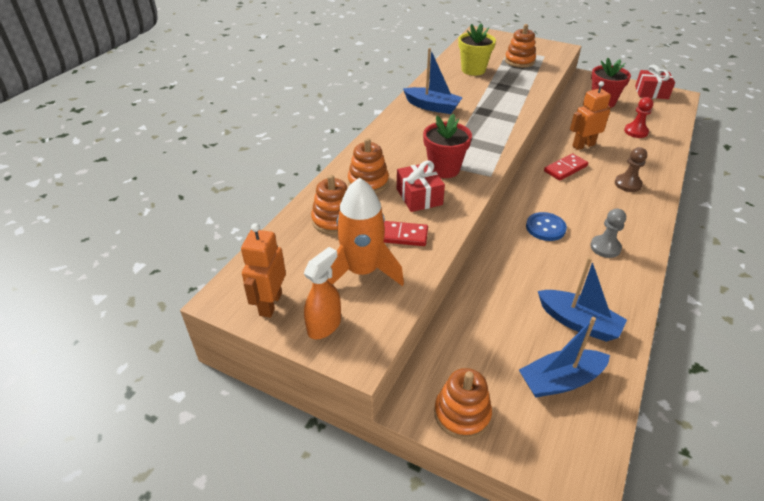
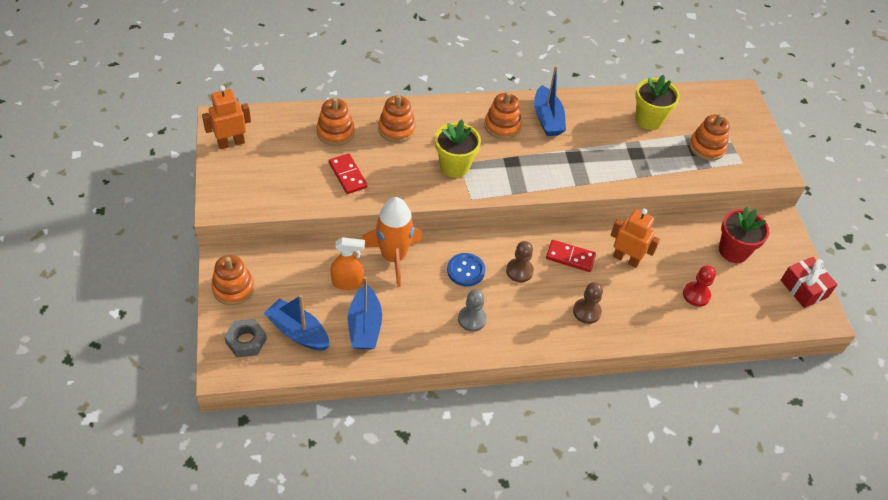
camera: 50 degrees right, 10 degrees up
(324, 325) = (232, 178): orange spray bottle -> orange spray bottle (347, 282)
(362, 271) = (294, 173): orange rocket -> orange rocket (393, 257)
(419, 197) = (403, 166): red gift -> none
(420, 128) = (502, 126): none -> orange stacking toy
(444, 169) = (454, 166): red flower pot -> yellow flower pot
(550, 436) = (246, 341): none -> grey nut
(564, 199) = (519, 271): none -> brown pawn

